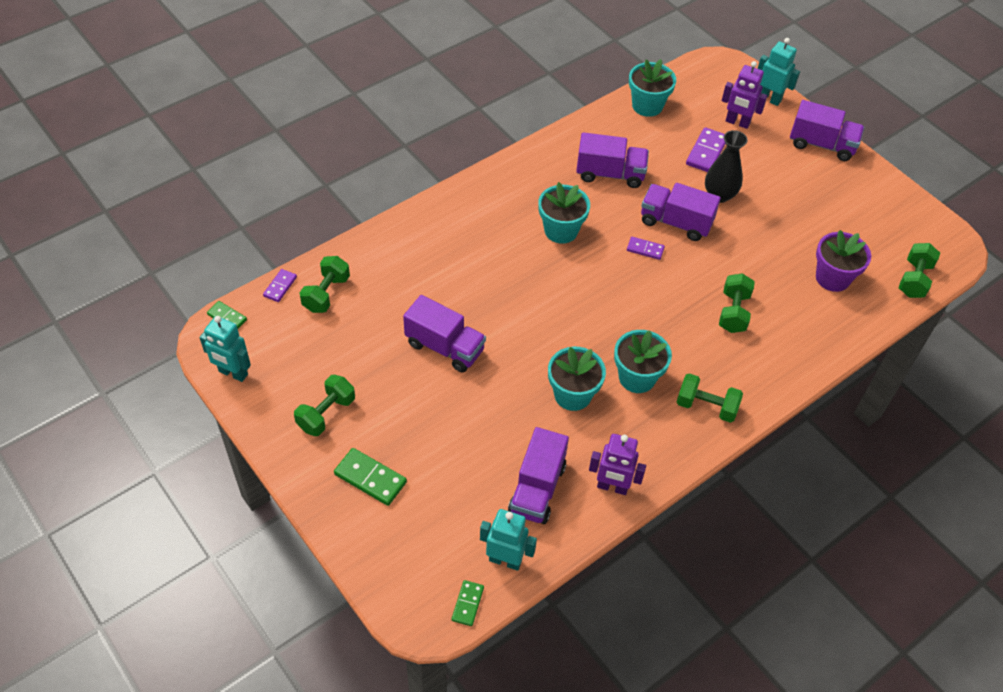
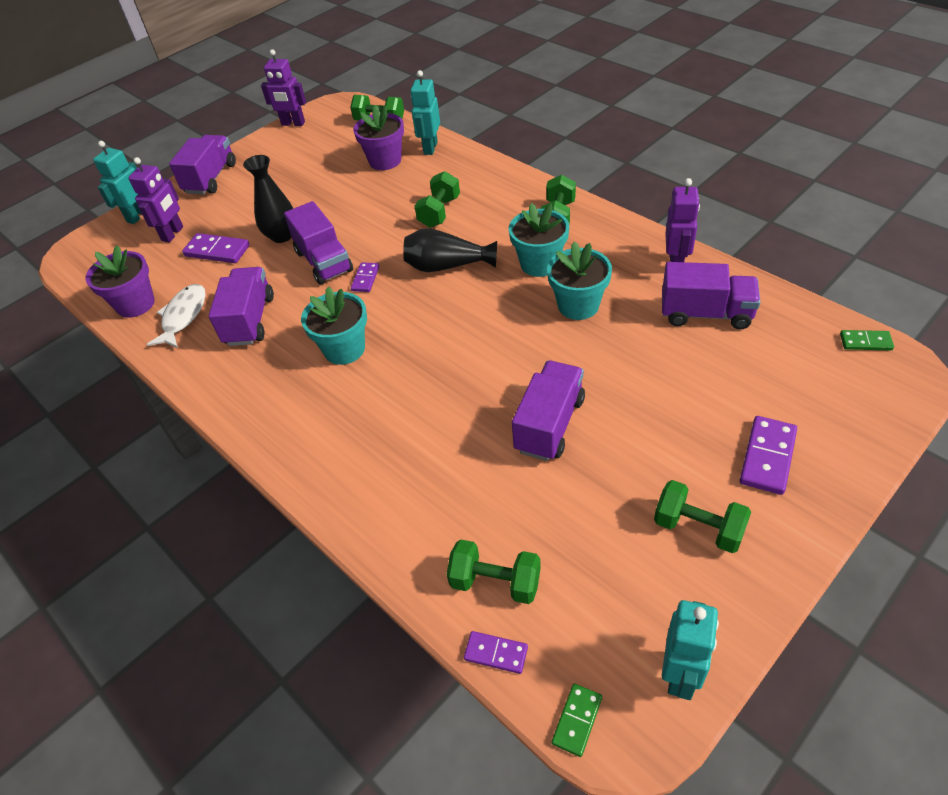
camera: 90 degrees left, 5 degrees down
(370, 478) = (768, 457): green domino -> purple domino
(505, 560) = (800, 323): turquoise robot -> turquoise robot (430, 148)
(625, 134) = (183, 316): none -> white fish
(647, 106) = (135, 304): turquoise flower pot -> purple flower pot
(649, 308) = (447, 266): none -> black vase
(675, 222) = (324, 261): purple truck -> purple truck turned 45 degrees counterclockwise
(733, 312) = (439, 212): green dumbbell -> green dumbbell turned 75 degrees counterclockwise
(917, 206) = (293, 124): none -> purple robot

